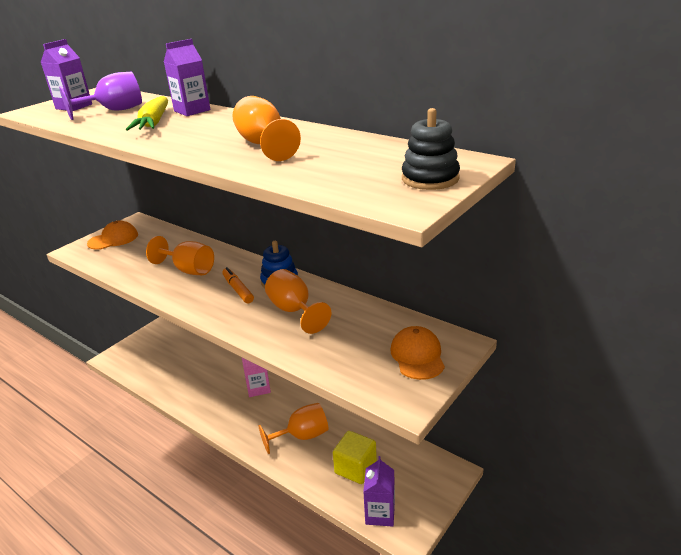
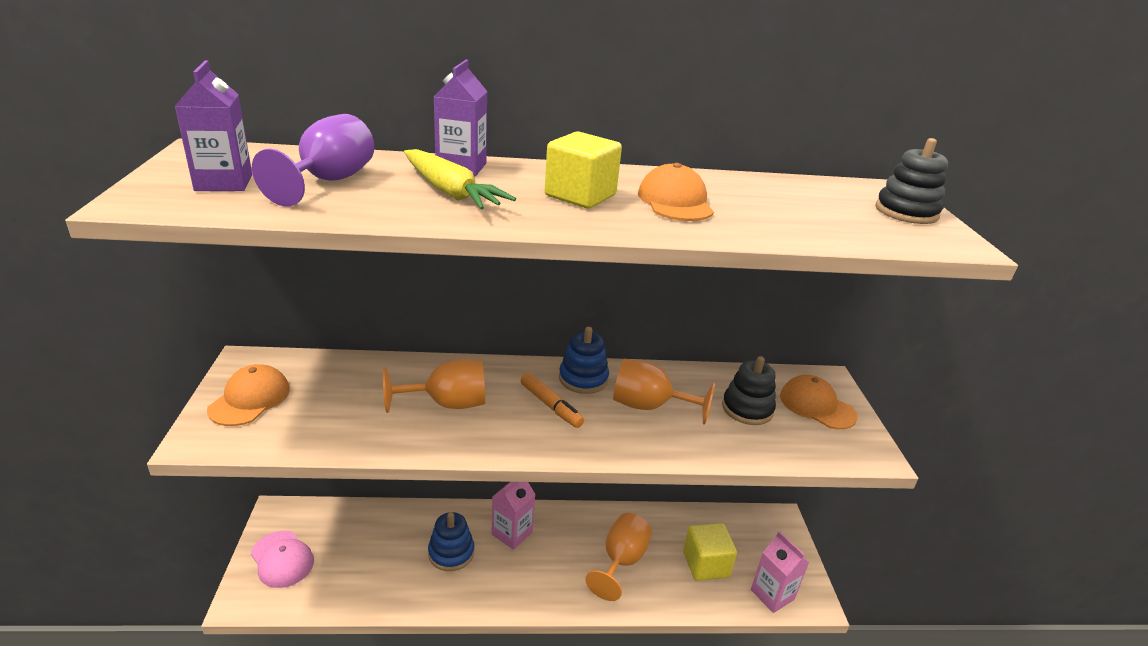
camera: 45 degrees left, 0 degrees up
(142, 347) = (282, 559): none -> pink cap
(216, 133) = (580, 196): none -> yellow cube
(216, 382) = (451, 553): none -> blue stacking toy
(238, 289) = (551, 406): orange marker -> orange marker turned 150 degrees counterclockwise
(264, 145) = (675, 201): orange goblet -> orange cap
(358, 337) = (747, 409): none -> black stacking toy
(380, 513) = (772, 594): purple carton -> pink carton

